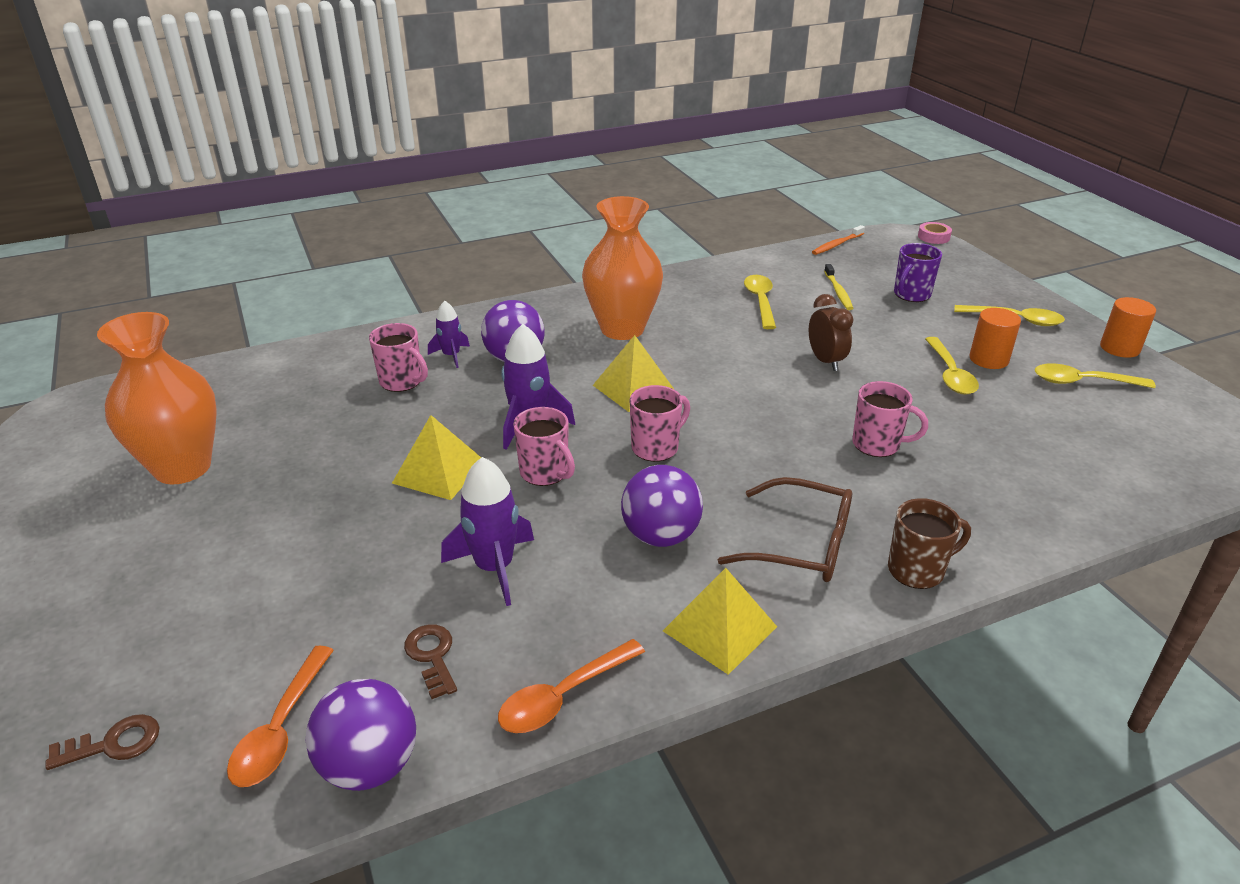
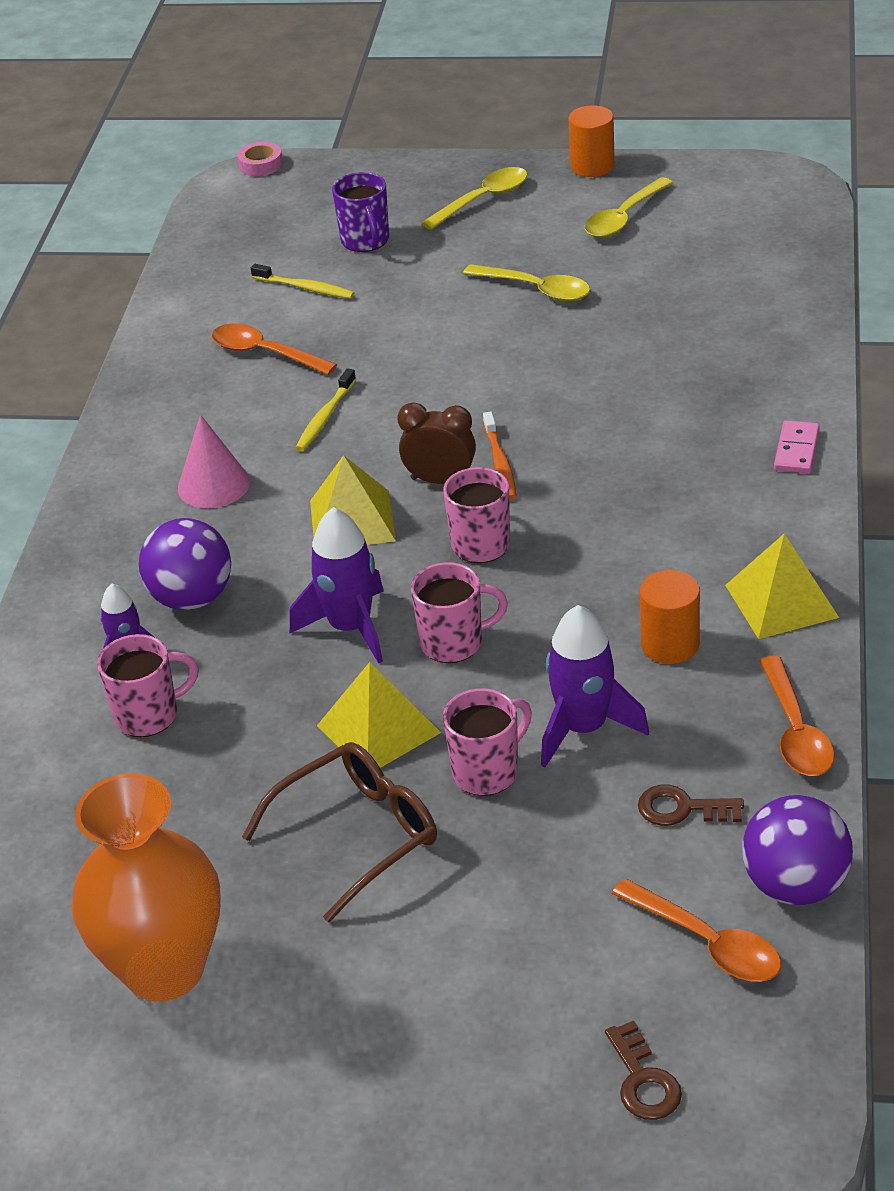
camera: 55 degrees left, 5 degrees up
(114, 743) = (643, 1080): brown key -> brown key turned 150 degrees clockwise
(622, 329) = (213, 485): orange vase -> pink cone
(660, 535) = (626, 592): purple ball -> none
(723, 343) = (325, 417): none -> yellow toothbrush
(760, 301) = (264, 353): yellow spoon -> orange spoon
(801, 544) = (711, 505): brown glasses -> brown glasses (357, 835)
(825, 361) = (434, 359): brown clock -> brown clock (440, 480)
(837, 245) = (198, 240): orange toothbrush -> orange toothbrush (500, 463)
(877, 444) = (606, 391): pink mug -> pink mug (487, 771)
(917, 570) = (796, 450): brown mug -> pink domino
(988, 359) = (534, 253): orange cylinder -> orange cylinder (670, 644)

